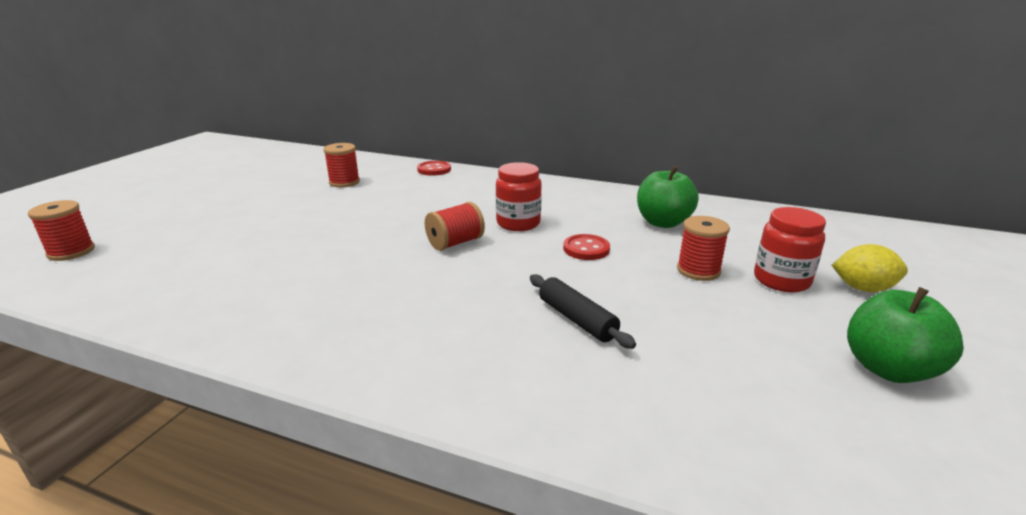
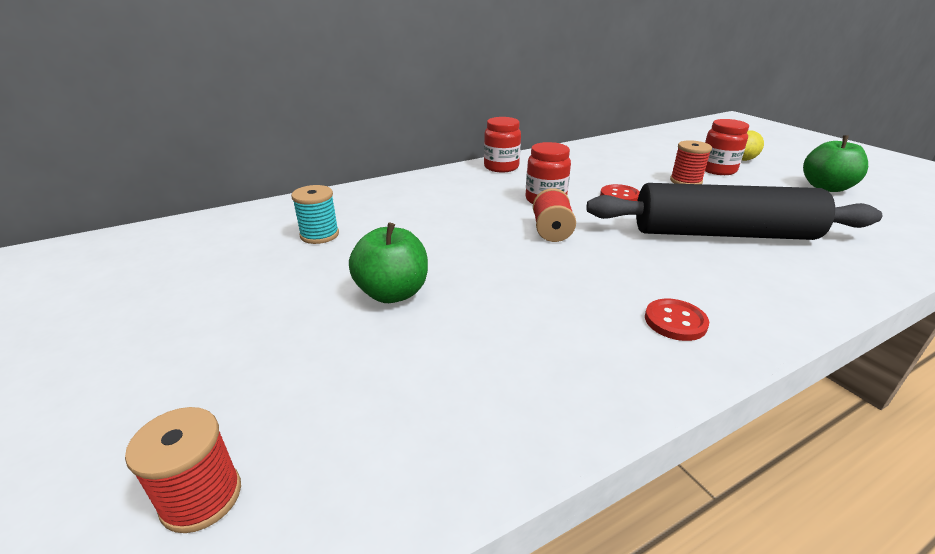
camera: 50 degrees left, 5 degrees up
(344, 182) = (319, 235): red spool -> turquoise spool
(434, 170) = (370, 190): red button -> red button (675, 321)
(561, 189) = (501, 167): none -> red jar
(577, 319) = (722, 233): black rolling pin -> black rolling pin, size x2.34
(663, 222) = (605, 164): green apple -> green apple (392, 293)

